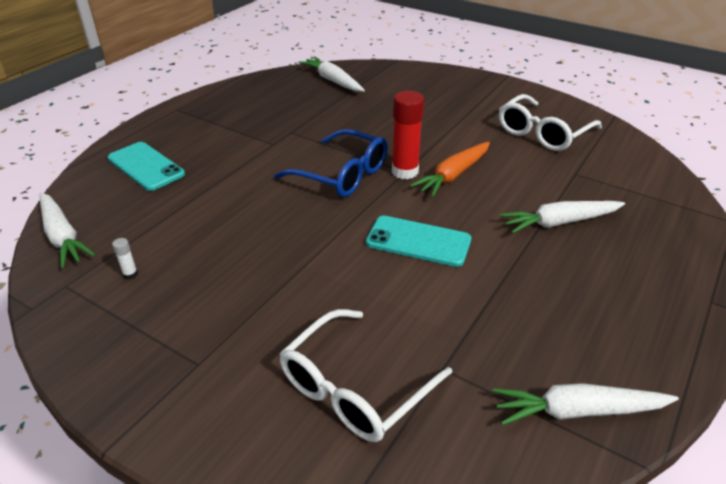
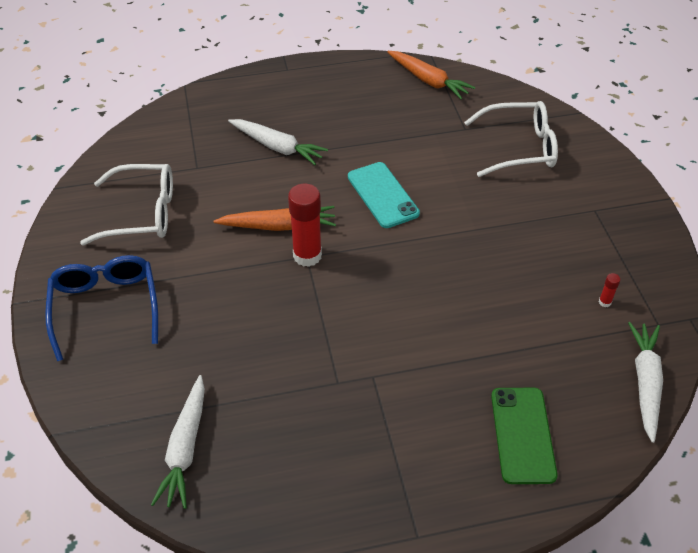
camera: 135 degrees left, 10 degrees up
(130, 274) = (604, 302): white glue stick -> red glue stick
(146, 166) = (522, 435): turquoise phone -> green phone
(342, 175) = (359, 289): blue glasses -> blue glasses (105, 307)
(578, 411) = (428, 80): white carrot -> orange carrot

